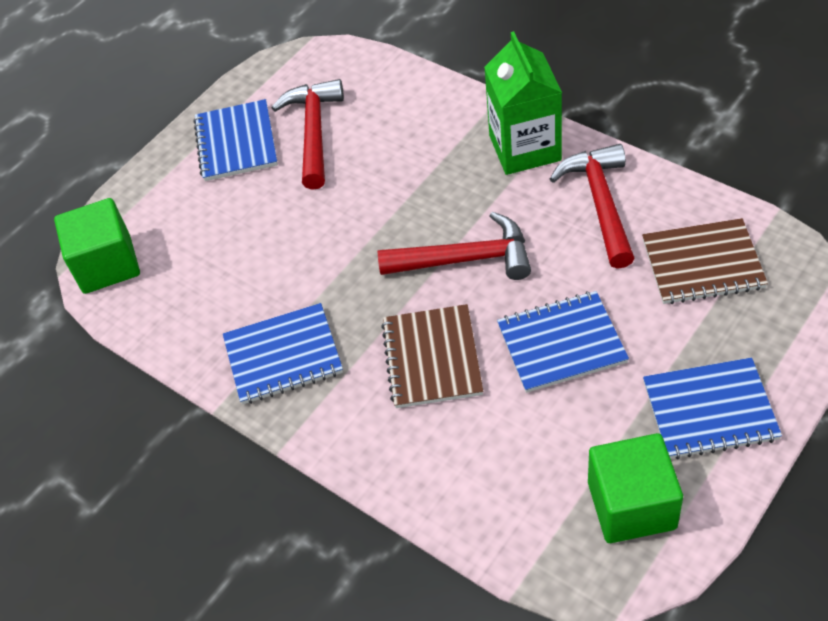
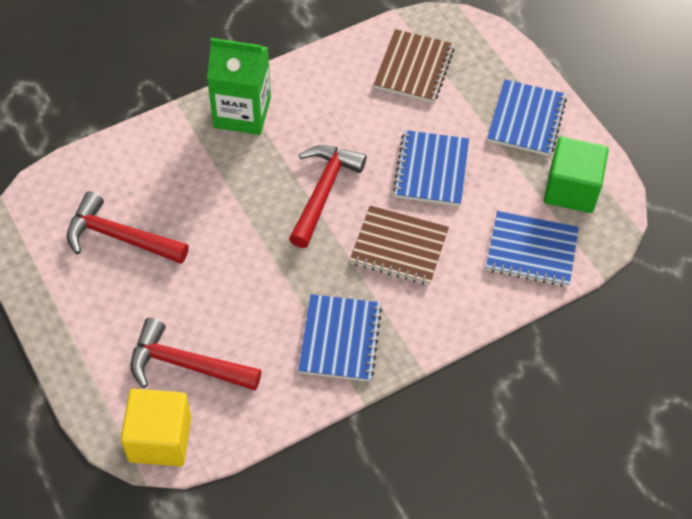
camera: 75 degrees left, 5 degrees up
(107, 264) = (160, 439): green cube -> yellow cube
(236, 143) = (88, 297): blue notebook -> blue notebook (531, 251)
(600, 203) = (326, 95): red hammer -> red hammer (186, 365)

